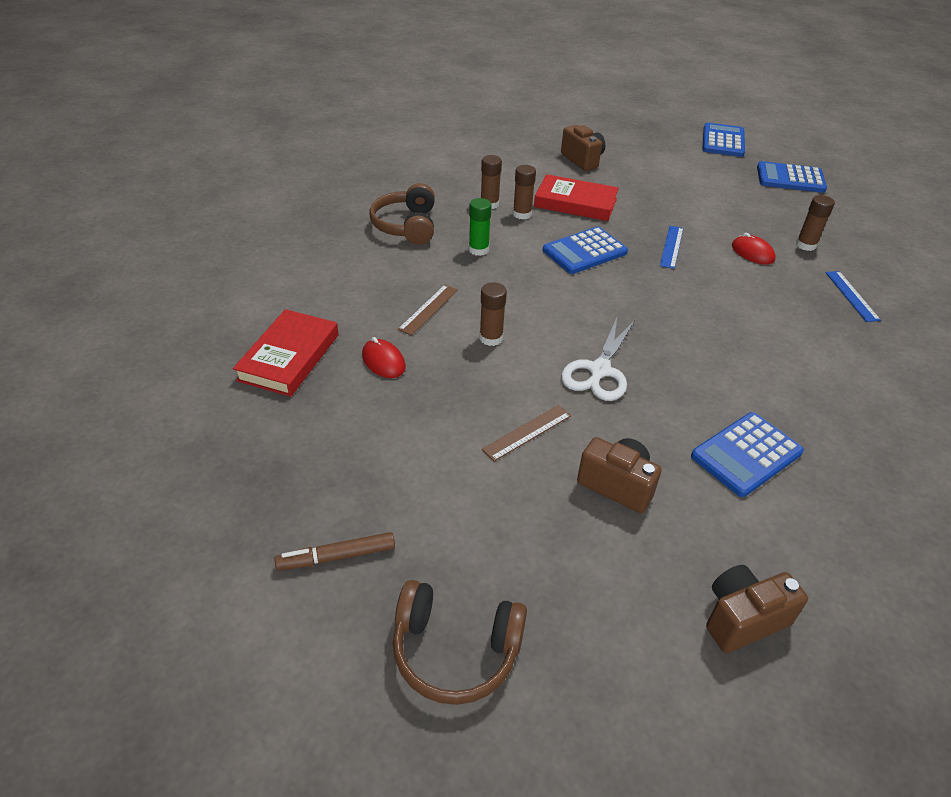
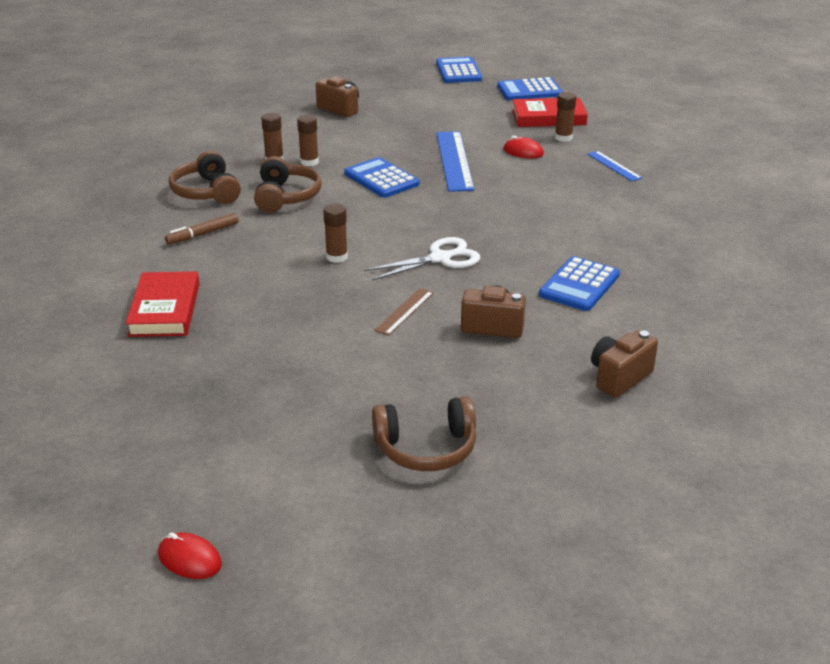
camera: 20 degrees left, 10 degrees down
(337, 557) = (299, 422): brown marker -> brown marker (203, 234)
(383, 361) = (253, 293): red mouse -> red mouse (189, 559)
(428, 309) = (268, 249): brown ruler -> none
(478, 250) = (286, 196): green glue stick -> brown headphones
(575, 203) = (353, 144): red book -> red book (548, 117)
(584, 251) = (381, 179): blue calculator -> blue calculator turned 105 degrees clockwise
(599, 370) = (440, 258): white scissors -> white scissors turned 120 degrees counterclockwise
(671, 246) = (454, 160): blue ruler -> blue ruler, size x1.89

